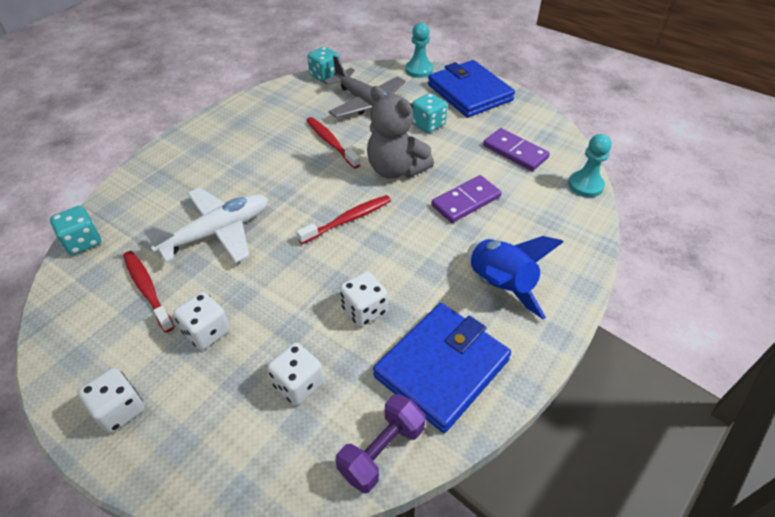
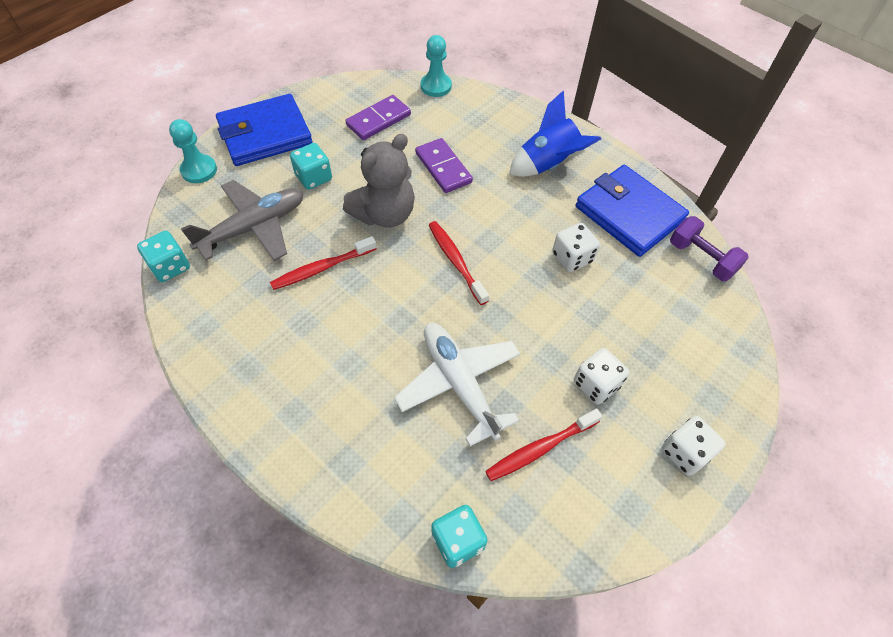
camera: 85 degrees left, 10 degrees up
(298, 384) = (649, 309): white dice -> none

